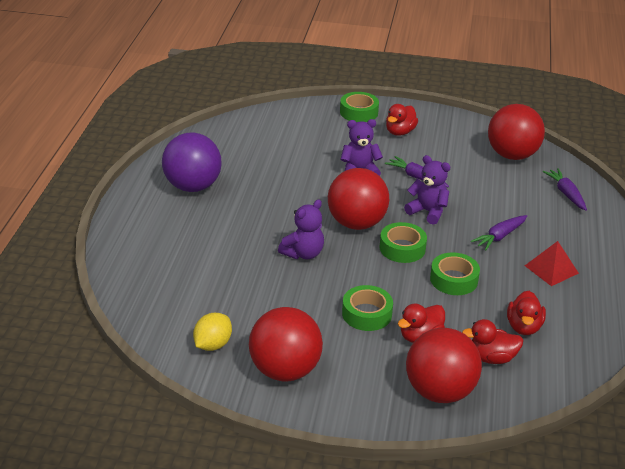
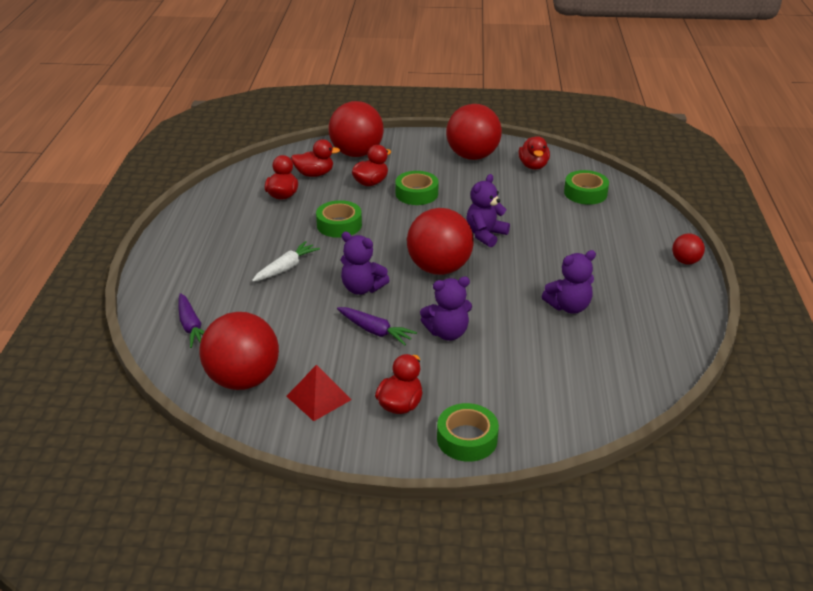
camera: 175 degrees right, 0 degrees up
(126, 209) = (685, 261): none -> red ball
(192, 186) = (634, 293): purple ball -> none
(213, 345) = (533, 166): yellow lemon -> red duck
(254, 181) = (569, 306): none -> purple teddy bear
(402, 248) = (389, 248): green tape -> green tape (585, 193)
(499, 237) = (286, 268): purple carrot -> white carrot
(551, 269) = (242, 241): red pyramid -> red pyramid (318, 398)

